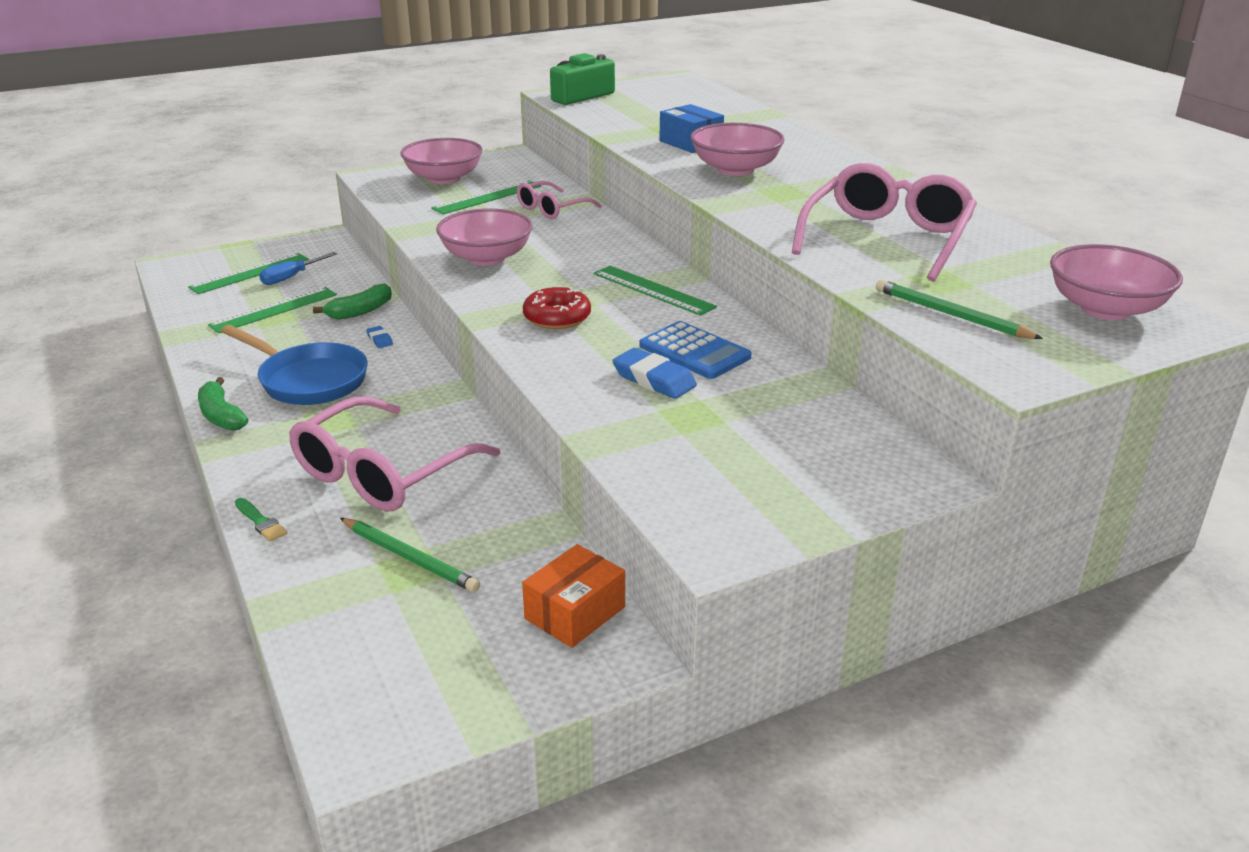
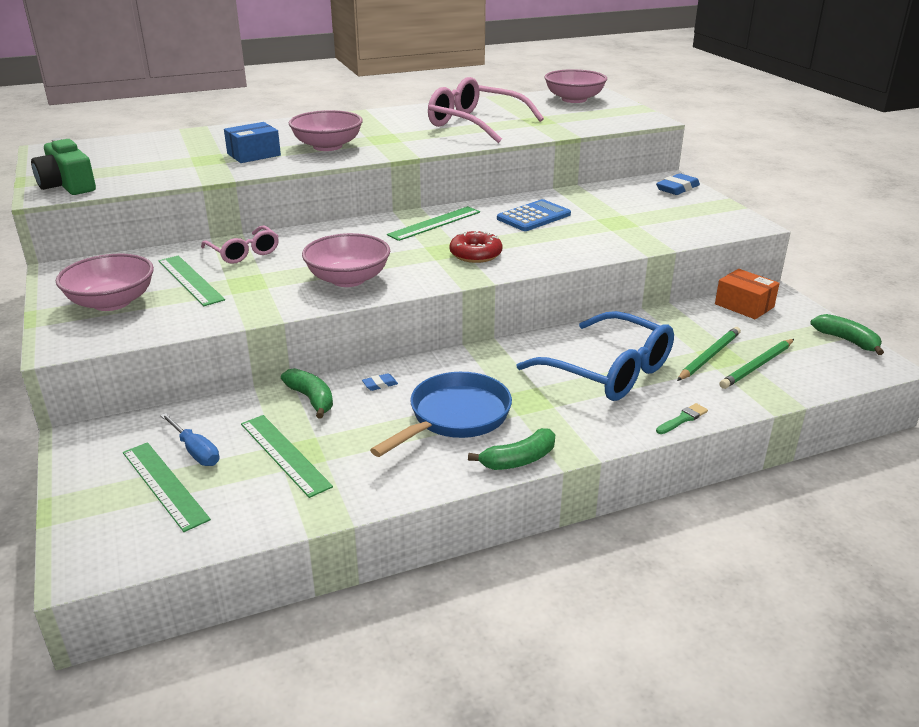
camera: 85 degrees left, 0 degrees up
(382, 473) = (609, 371): pink glasses -> blue glasses
(445, 720) = (847, 340): none -> green banana
(654, 379) = (572, 229): blue eraser -> blue eraser (677, 188)
(951, 315) = (583, 122): green pencil -> green pencil (757, 366)

